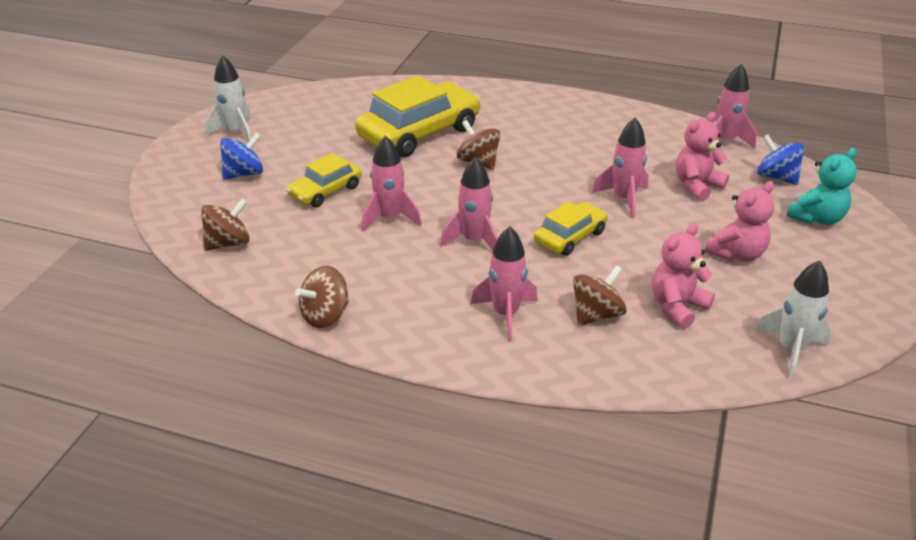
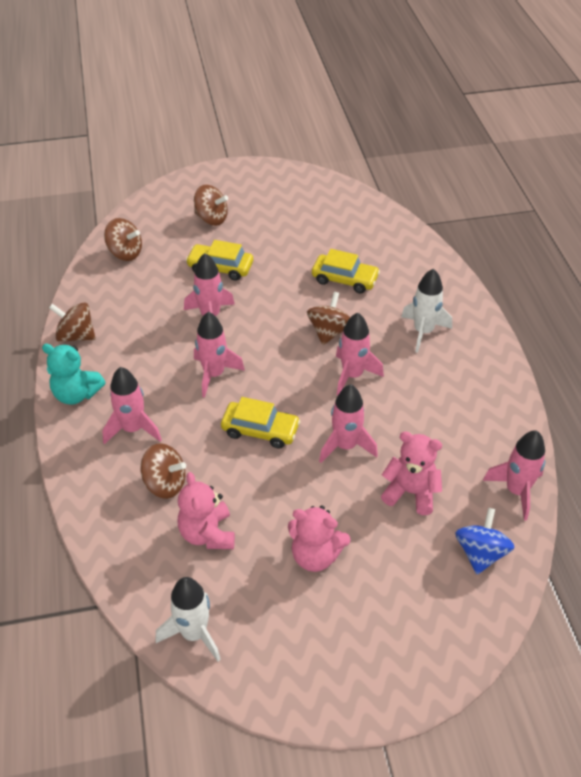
camera: 60 degrees right, 10 degrees up
(235, 132) = (261, 187): white rocket -> white rocket (423, 332)
(244, 173) = (211, 218): blue spinning top -> brown spinning top
(419, 133) = (344, 279): yellow car -> yellow car, size x0.54
(543, 168) = (352, 375): none -> pink rocket
(677, 306) = (207, 534): pink teddy bear -> pink teddy bear turned 120 degrees counterclockwise
(816, 218) = (426, 607): turquoise teddy bear -> turquoise teddy bear (76, 394)

